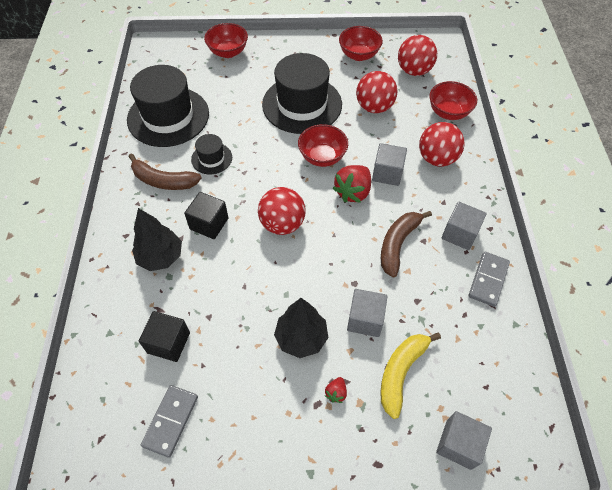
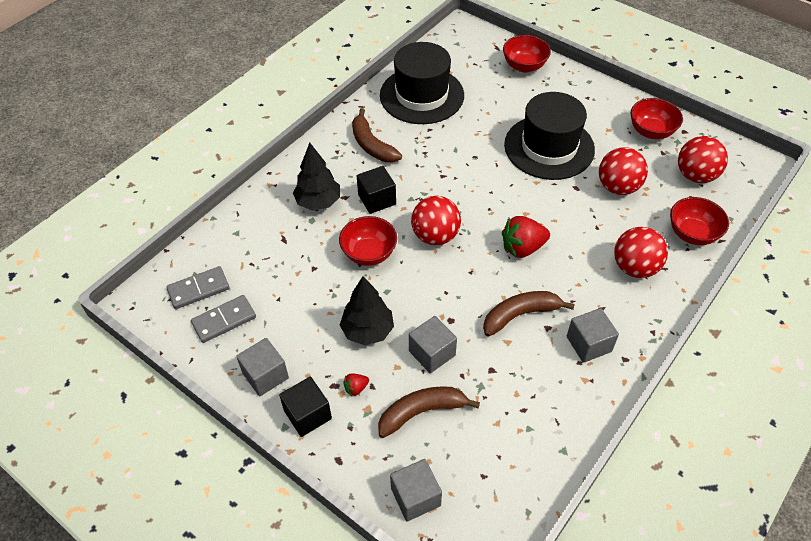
camera: 40 degrees right, 5 degrees down
(168, 342) = (269, 267): black cube -> black cube (307, 414)
(211, 158) = (426, 149): black hat -> none
(322, 157) = (523, 202): red bowl -> red bowl (369, 253)
(387, 173) = (571, 251): grey cube -> grey cube (265, 375)
(401, 372) = (421, 412): yellow banana -> brown banana
(488, 280) = (576, 398): grey domino -> grey domino (198, 289)

